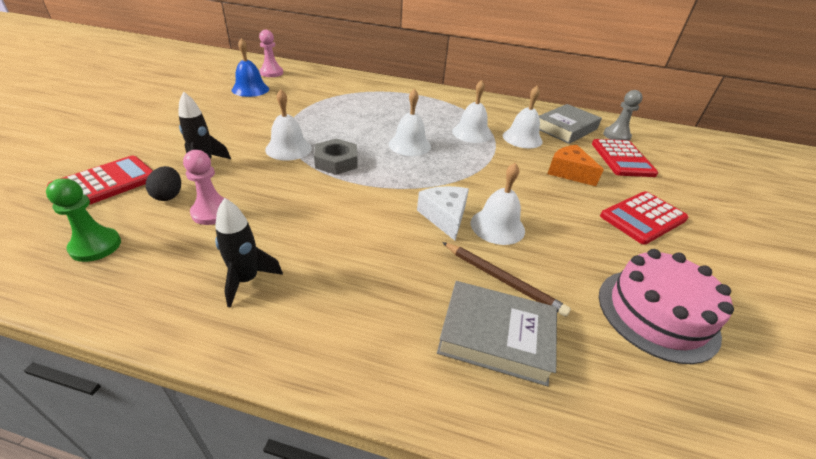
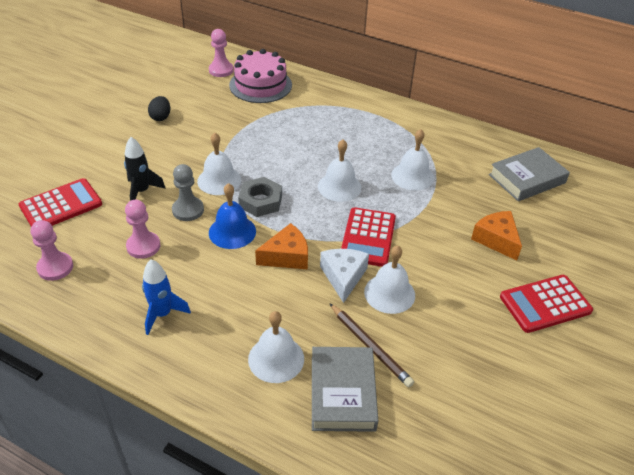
camera: 15 degrees right, 5 degrees up
(96, 246) = (55, 267): green pawn -> pink pawn
(169, 195) = (110, 224): black egg -> black egg (161, 117)
(246, 280) = (162, 314): black rocket -> blue rocket
(250, 89) = (195, 95): blue bell -> blue bell (232, 231)
(379, 205) = (287, 256): none -> orange cheese
(496, 336) = (342, 393): grey book -> grey book turned 60 degrees clockwise
(522, 138) = (467, 188): white bell -> white bell (276, 359)
(616, 136) = (584, 195): grey pawn -> grey pawn (188, 210)
(622, 159) = (570, 228): red calculator -> red calculator (368, 237)
(657, 313) = (494, 398): pink cake -> pink cake (260, 85)

